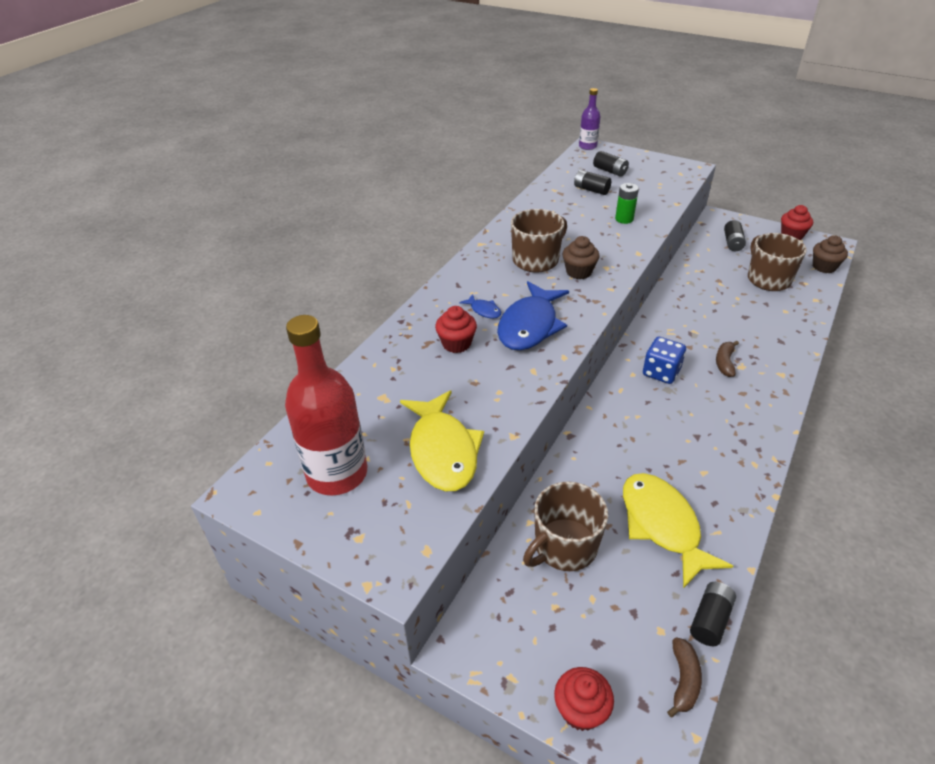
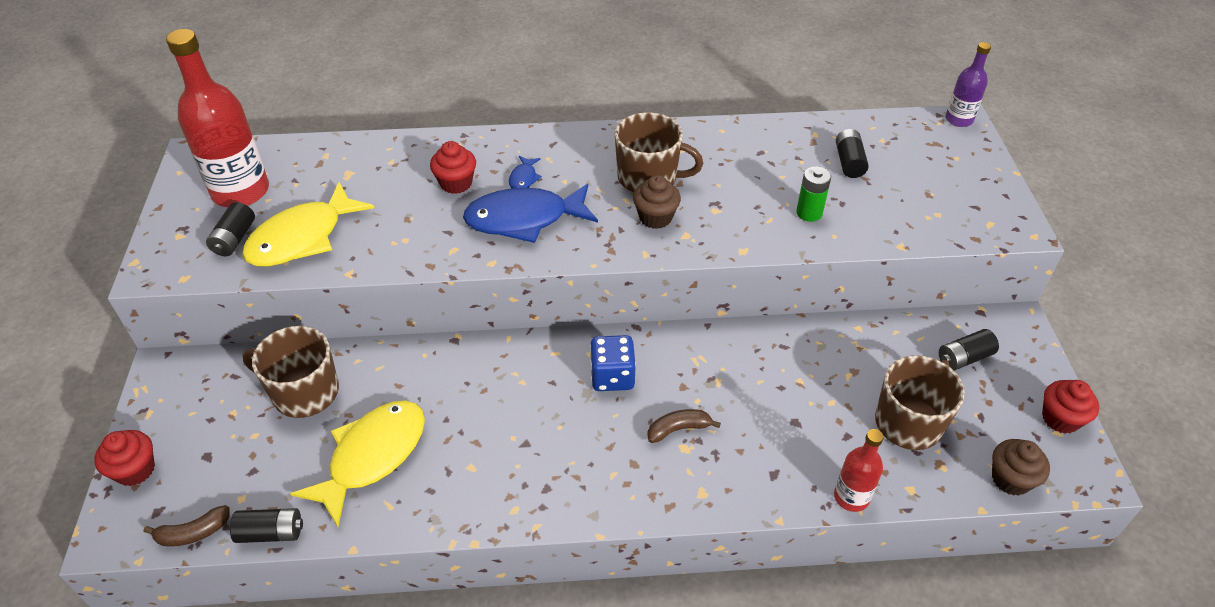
camera: 55 degrees right, 5 degrees up
(610, 171) = (916, 161): black battery -> black battery (234, 239)
(811, 321) = (851, 497): none -> red bottle

